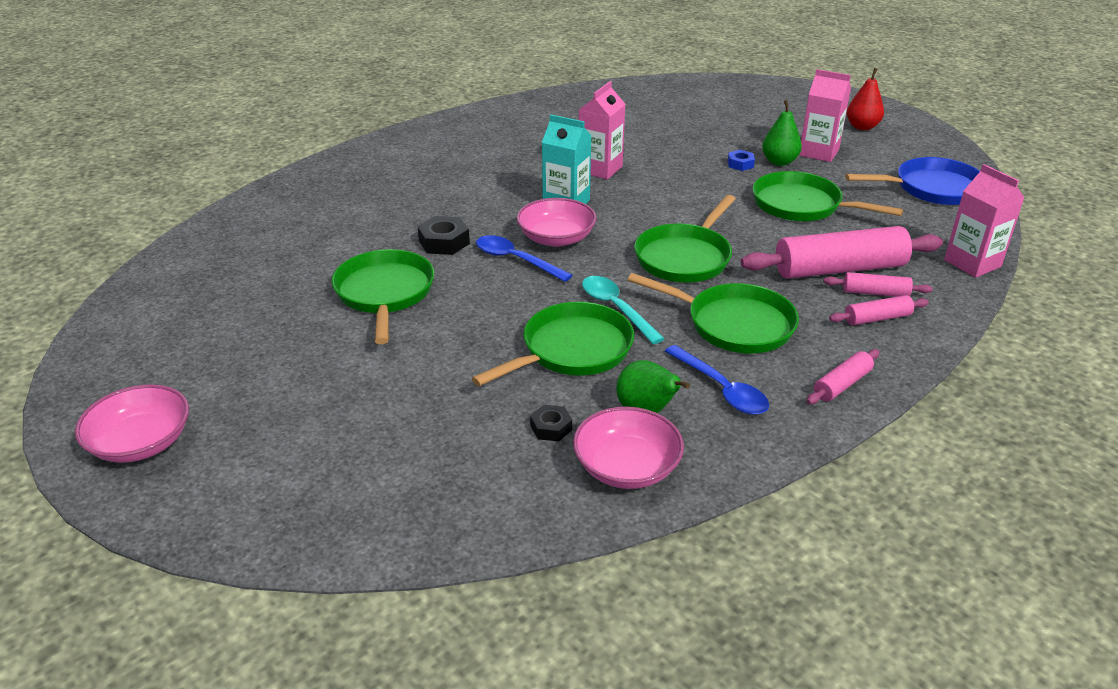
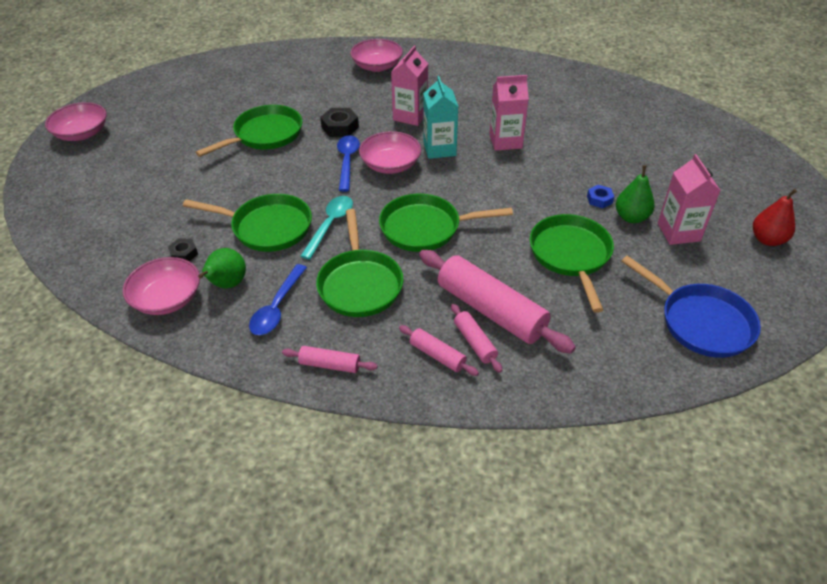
camera: 55 degrees right, 10 degrees up
(360, 181) = (377, 66): none -> pink bowl
(972, 263) = (588, 388): pink carton -> pink carton (410, 116)

